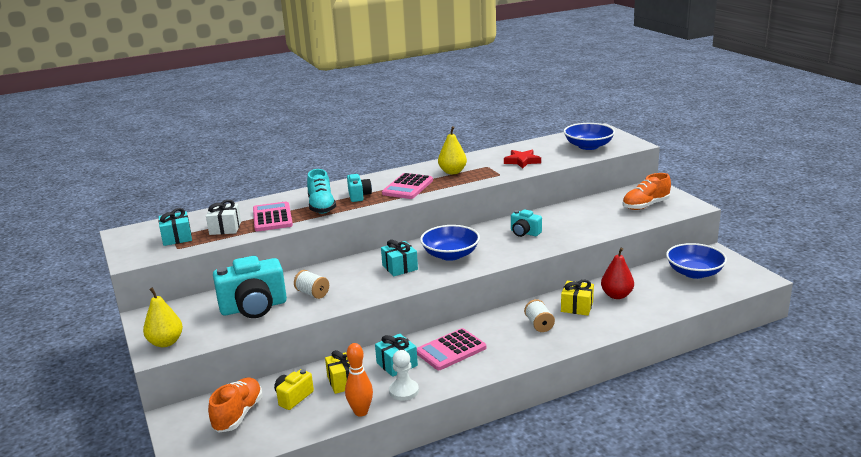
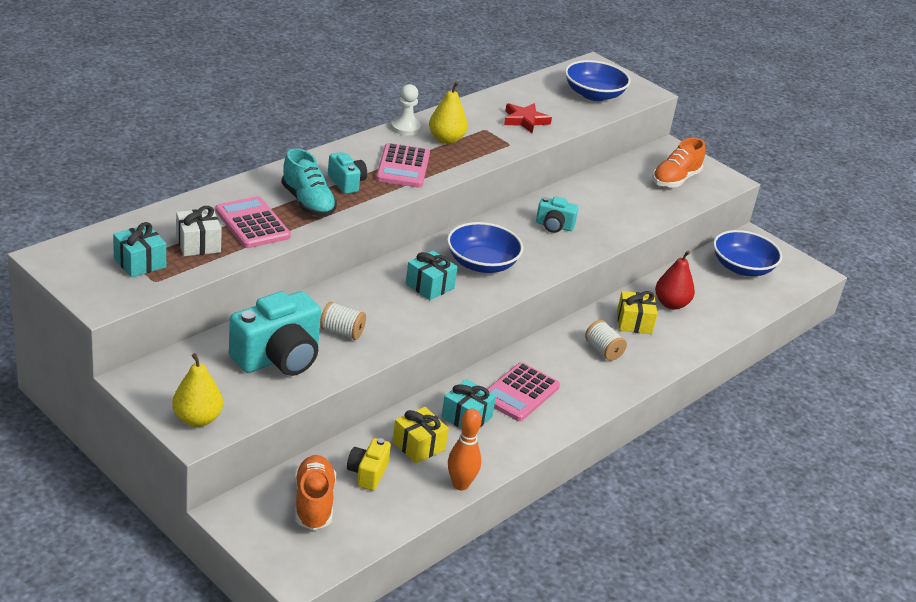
camera: 25 degrees left, 10 degrees up
(404, 391) = (494, 452): white pawn -> white pawn (405, 128)

